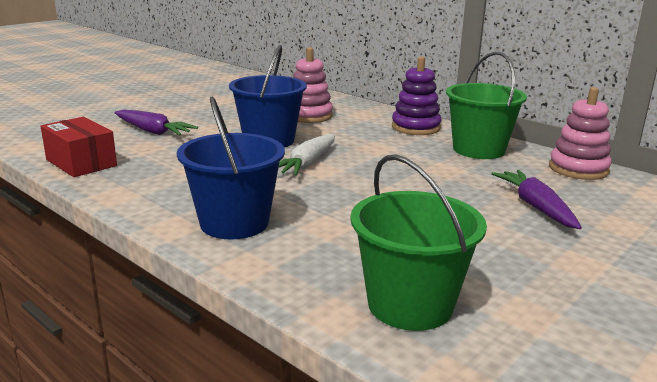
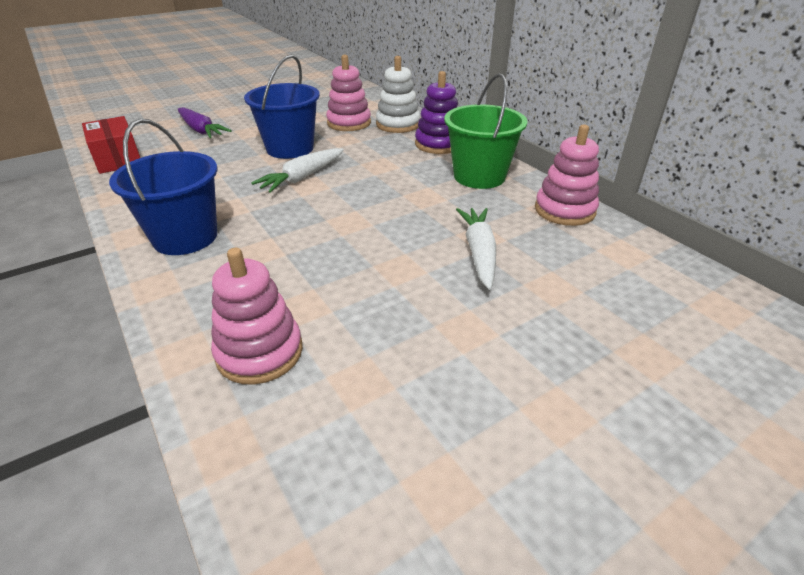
camera: 15 degrees right, 15 degrees up
(360, 114) = (398, 124): none -> white stacking toy
(410, 305) = (259, 352): green bucket -> pink stacking toy
(535, 207) = (479, 253): purple carrot -> white carrot

